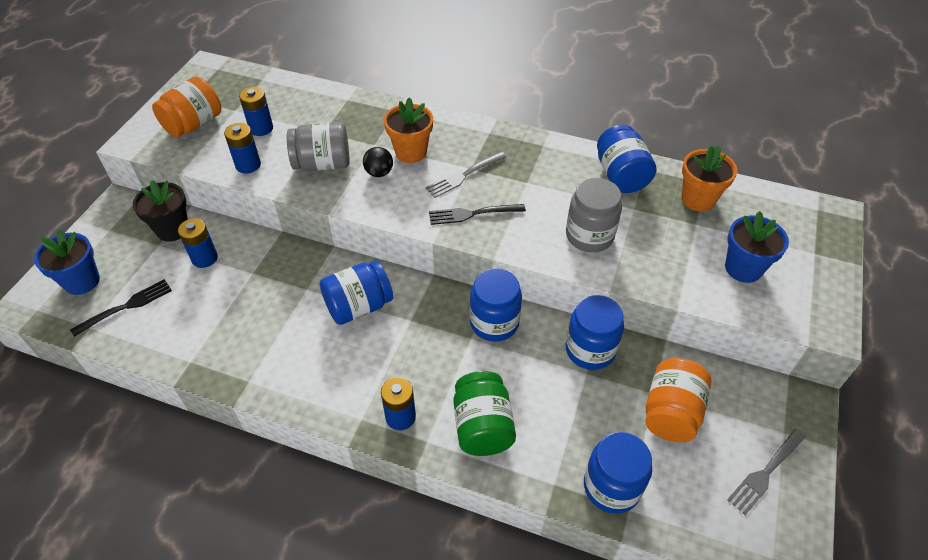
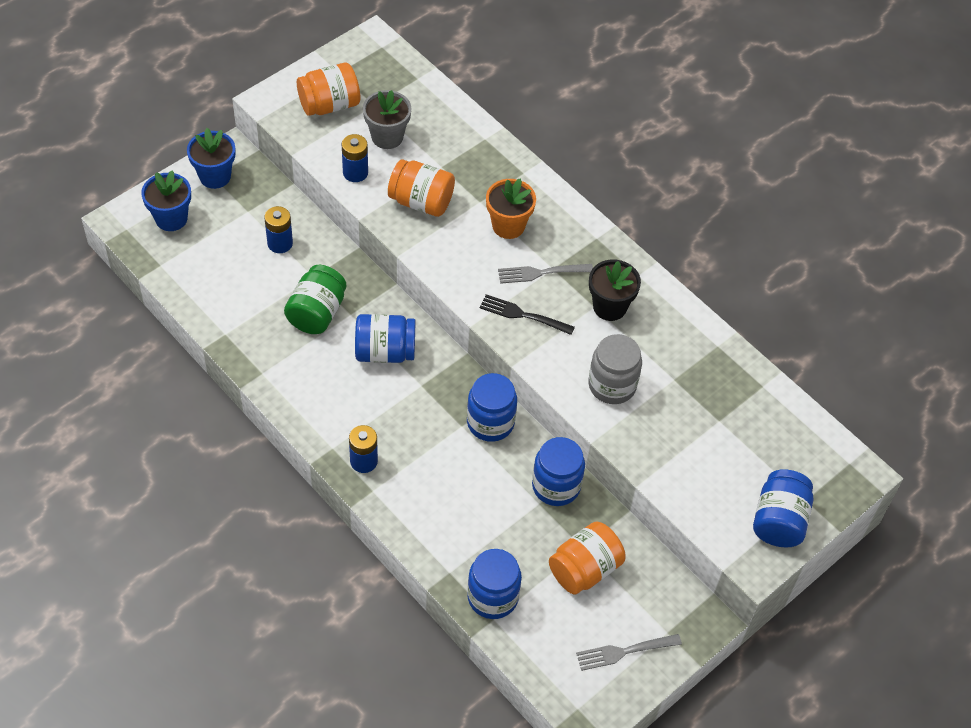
camera: 25 degrees right, 5 degrees up
(126, 307) = (196, 260): black fork -> none
(172, 229) = (266, 201): black flower pot -> black flower pot (609, 307)
(261, 128) = (387, 137): blue battery -> grey flower pot
(322, 164) = (421, 202): grey jar -> orange jar
(379, 173) = (466, 234): black ball -> none
(482, 426) = (423, 501): green jar -> green jar (317, 313)
(621, 176) = (688, 341): blue jar -> blue jar (779, 521)
(698, 199) = (742, 399): orange flower pot -> none
(743, 268) = (726, 481): blue flower pot -> blue flower pot (215, 176)

